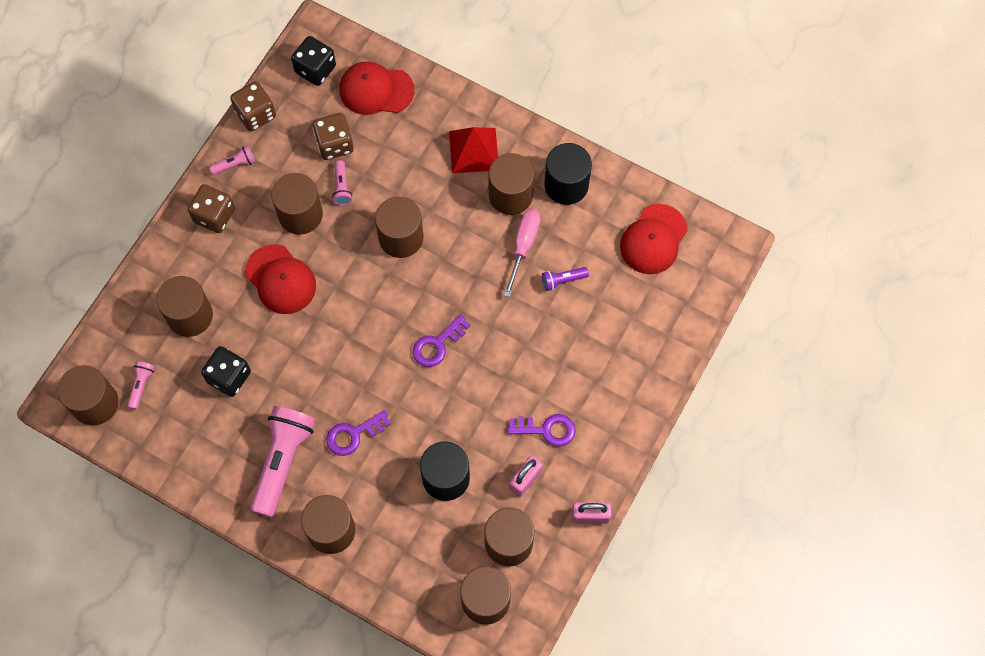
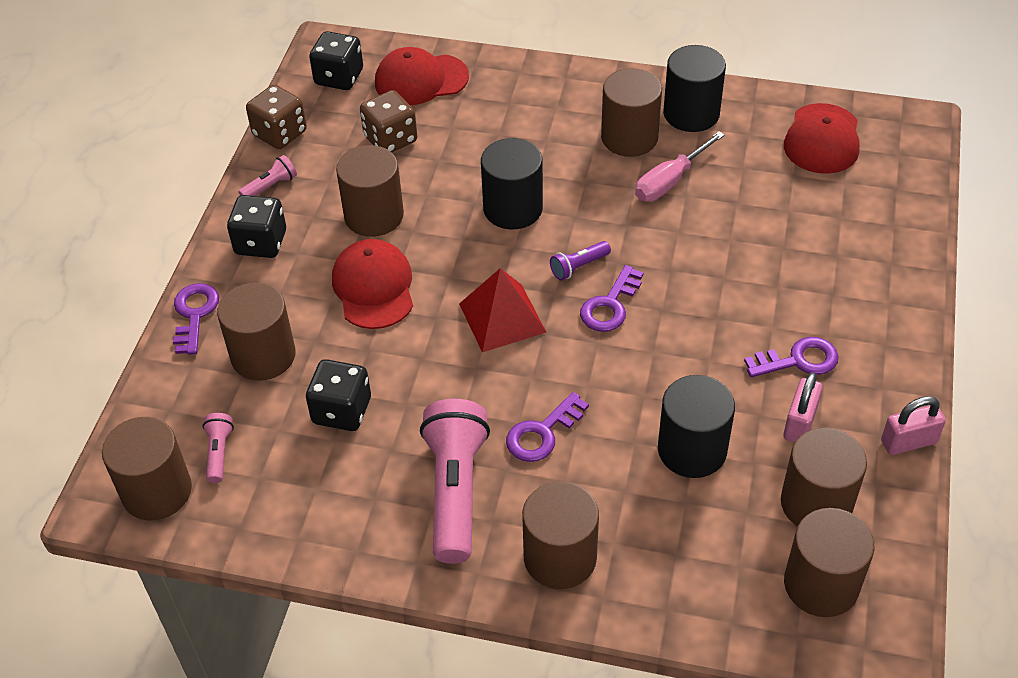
camera: 15 degrees left, 20 degrees down
(153, 266) = (194, 314): none -> purple key
(214, 216) = (261, 243): brown dice -> black dice
(281, 279) = (373, 287): red cap -> red cap turned 135 degrees counterclockwise
(342, 187) = (416, 177): pink flashlight -> none
(401, 237) = (513, 208): brown cylinder -> black cylinder
(473, 150) = (564, 107): red pyramid -> red pyramid (502, 318)
(523, 246) = (670, 181): pink screwdriver -> pink screwdriver turned 135 degrees counterclockwise
(562, 280) = (735, 203): purple flashlight -> purple flashlight (578, 267)

